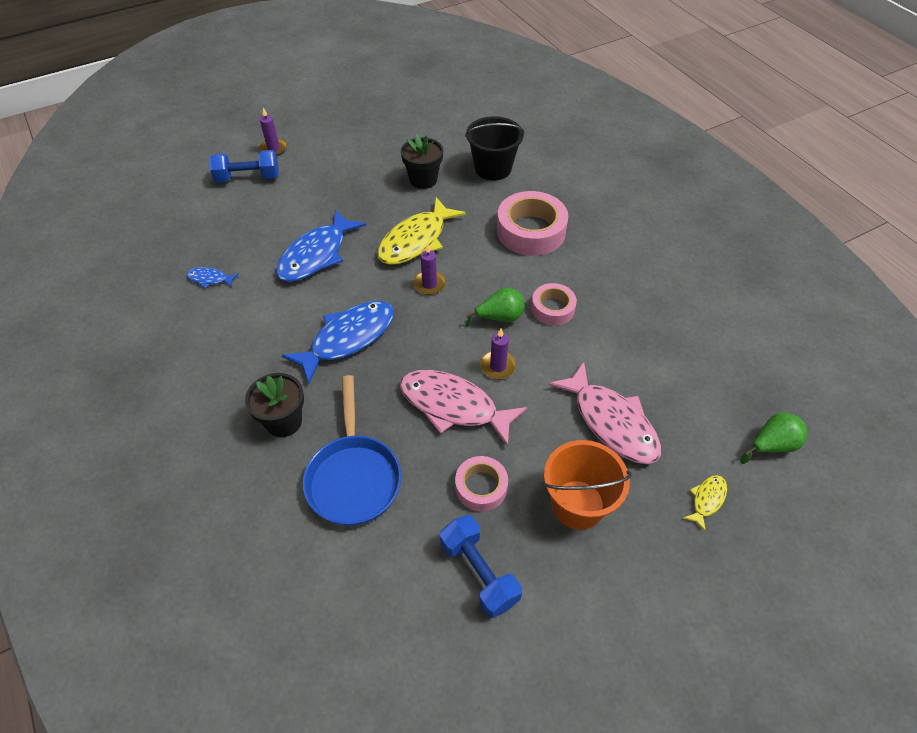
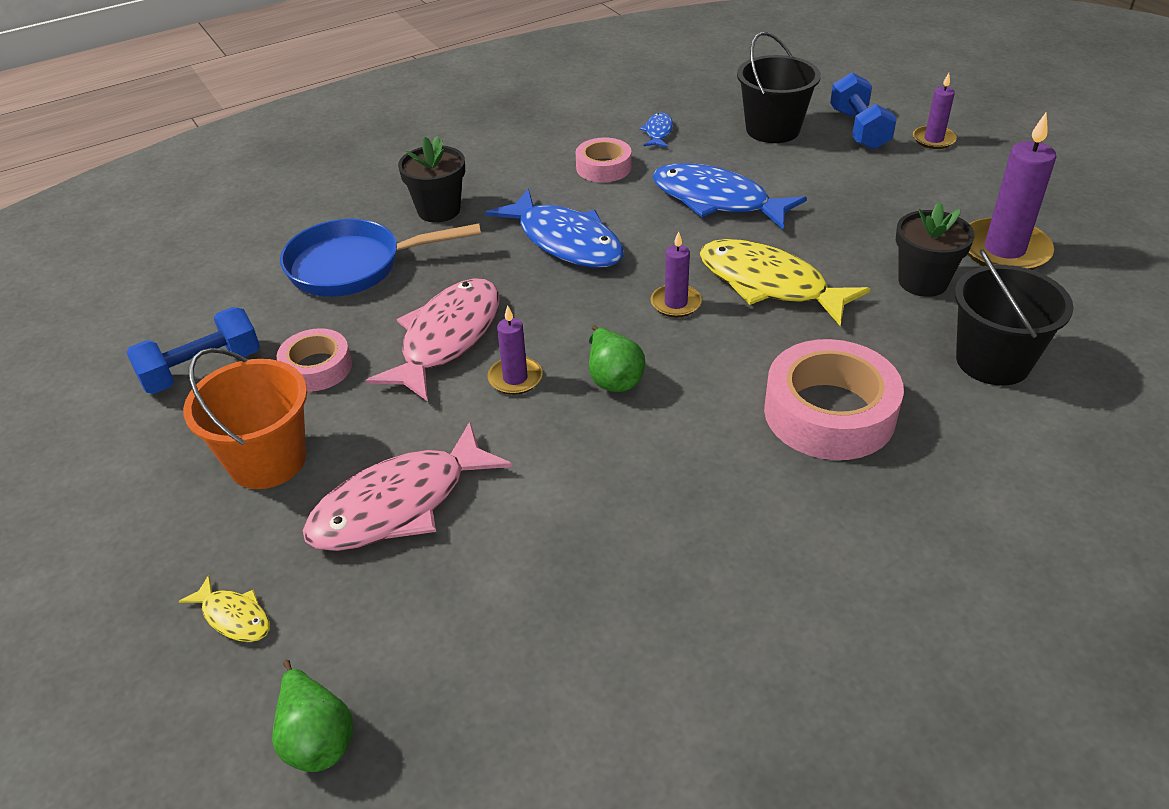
camera: 90 degrees right, 10 degrees down
(231, 218) = (772, 129): none -> black bucket
(399, 145) = (1004, 250): none -> purple candle
(552, 308) = (639, 440): pink tape -> pink tape (603, 167)

